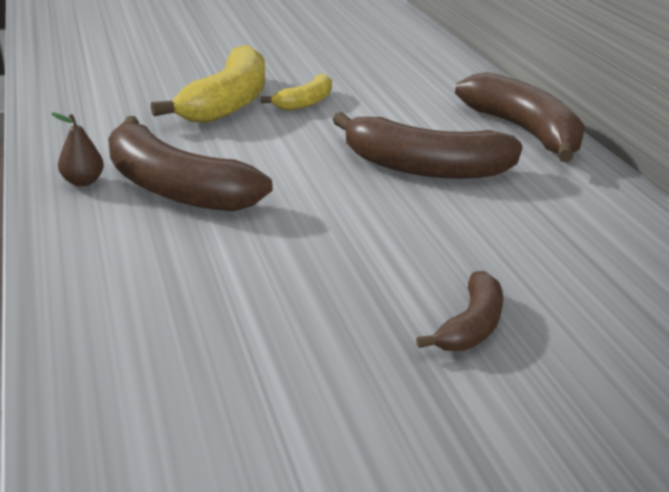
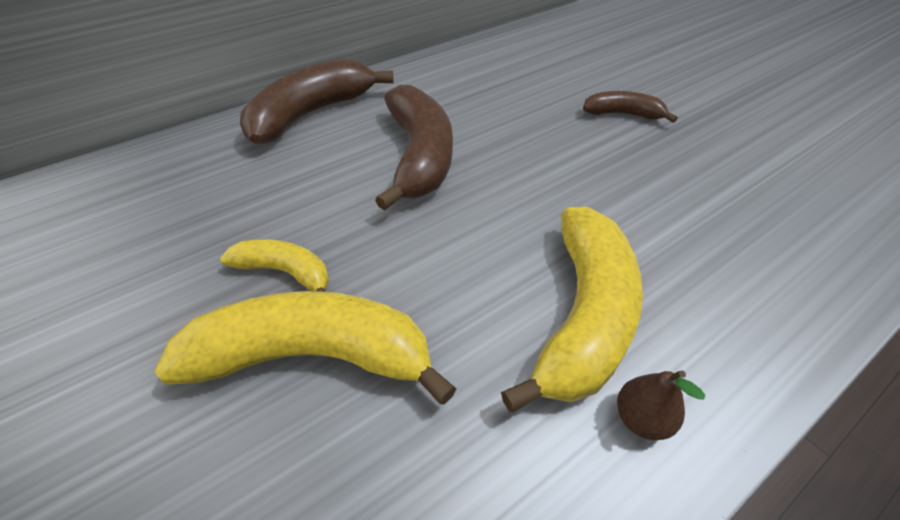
camera: 105 degrees left, 15 degrees up
(175, 188) = (583, 315): brown banana -> yellow banana

